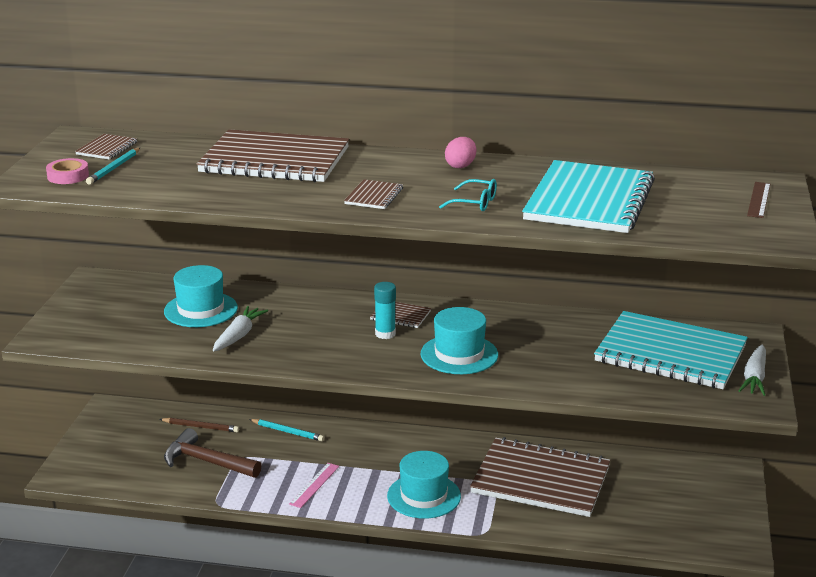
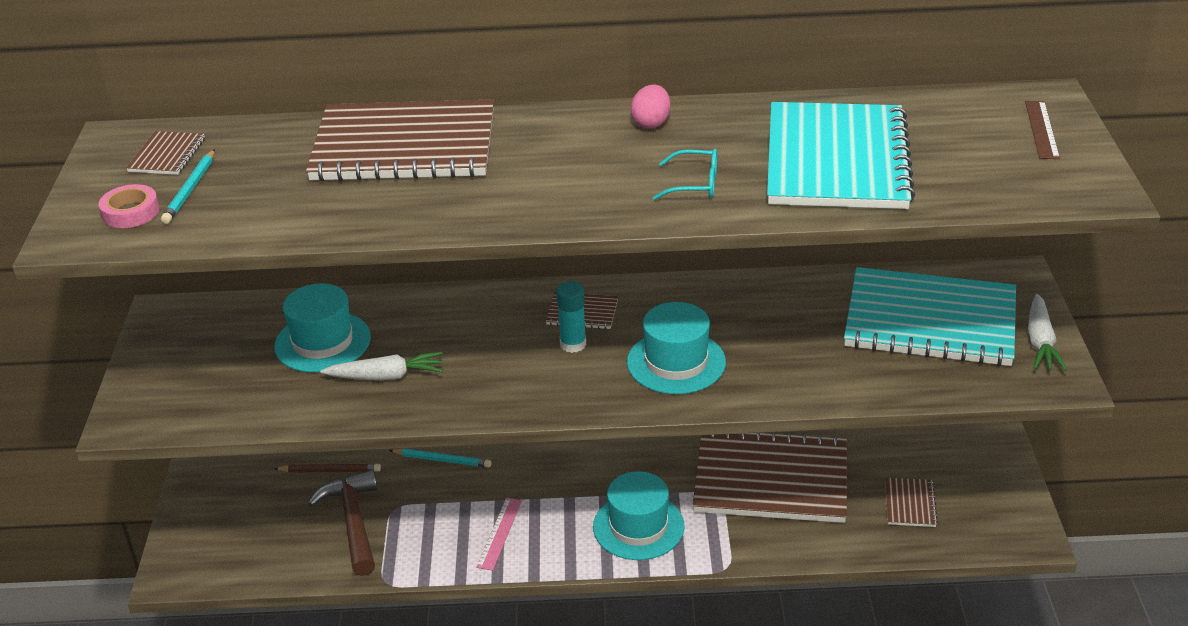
camera: 10 degrees left, 10 degrees up
(206, 462) = (353, 522): brown hammer -> brown hammer turned 60 degrees clockwise
(238, 336) = (386, 376): white carrot -> white carrot turned 75 degrees clockwise
(374, 196) = (560, 191): brown notebook -> brown notebook (910, 504)

